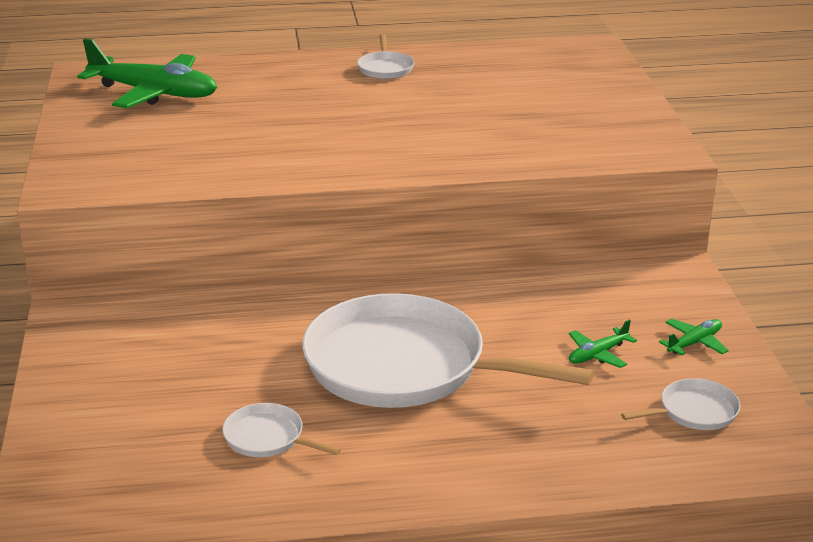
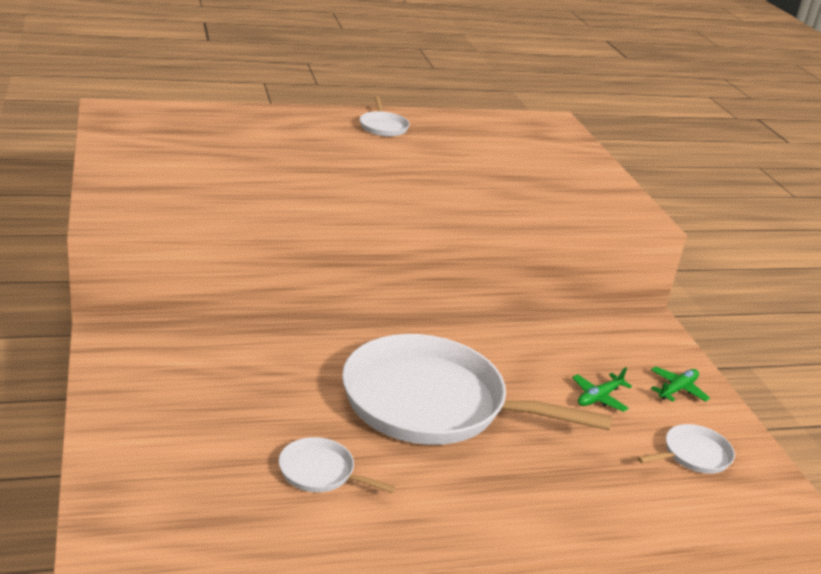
camera: 10 degrees left, 0 degrees up
(154, 93) = (180, 134): green plane -> none

